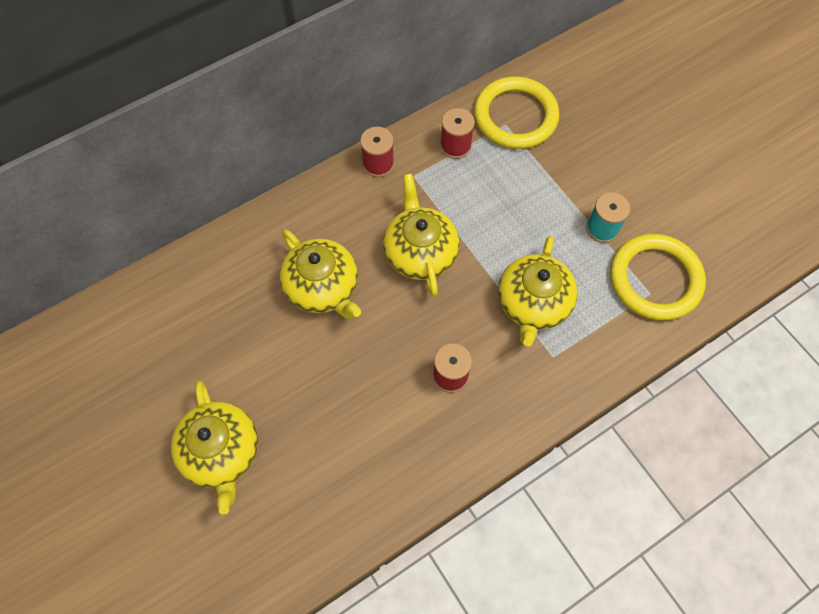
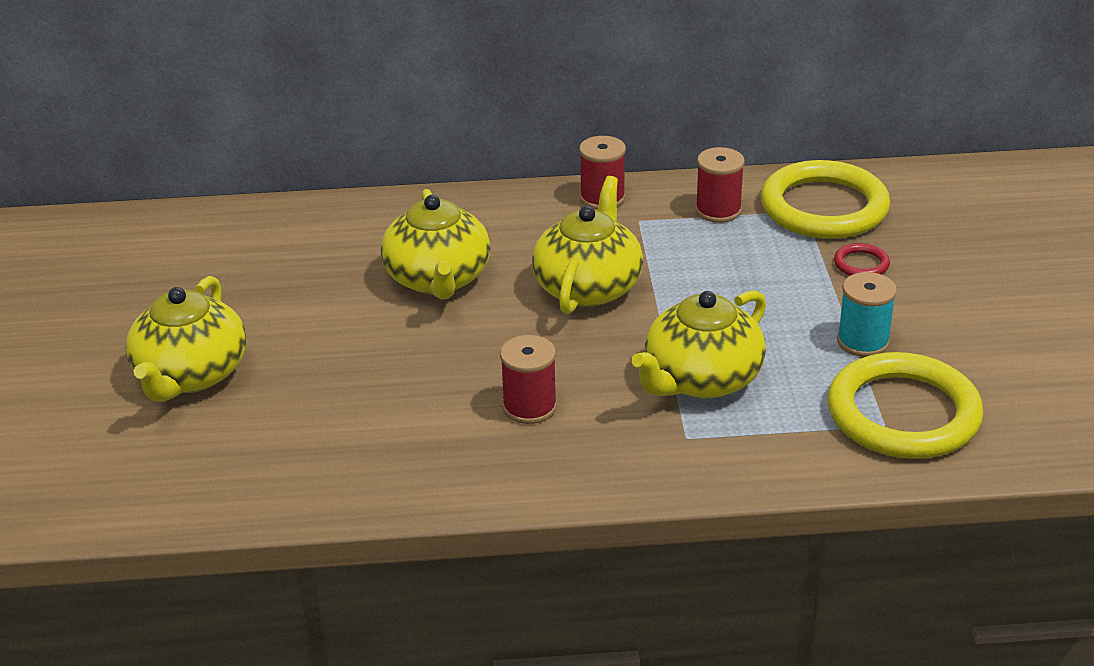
camera: 30 degrees right, 30 degrees down
(564, 160) = (861, 264): none -> red ring

